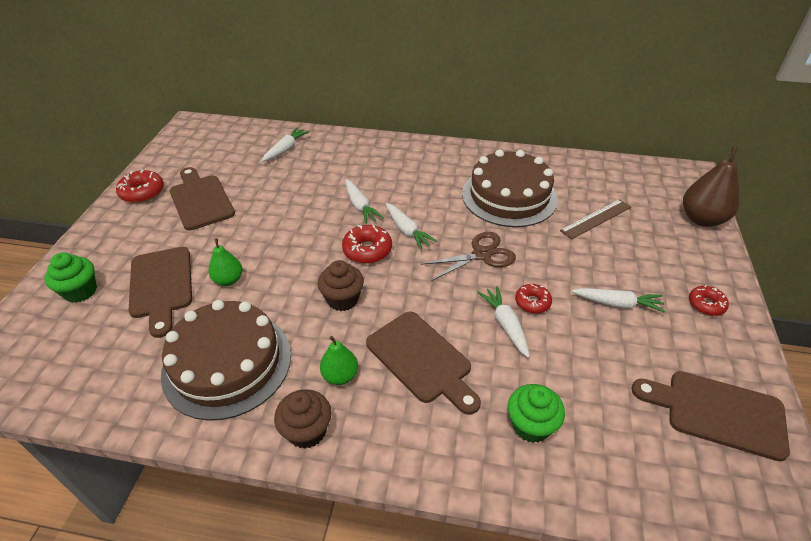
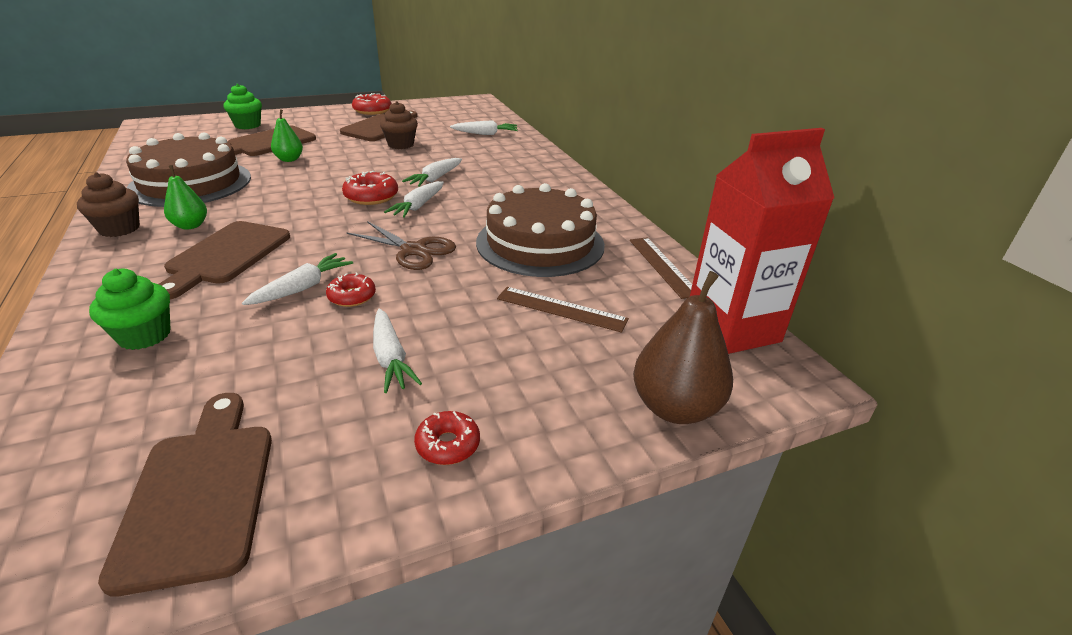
camera: 55 degrees right, 10 degrees down
(343, 299) = (292, 203): brown cupcake -> brown cupcake (401, 145)
(568, 163) = (662, 266): none -> brown ruler
(644, 171) = (732, 328): none -> red carton

